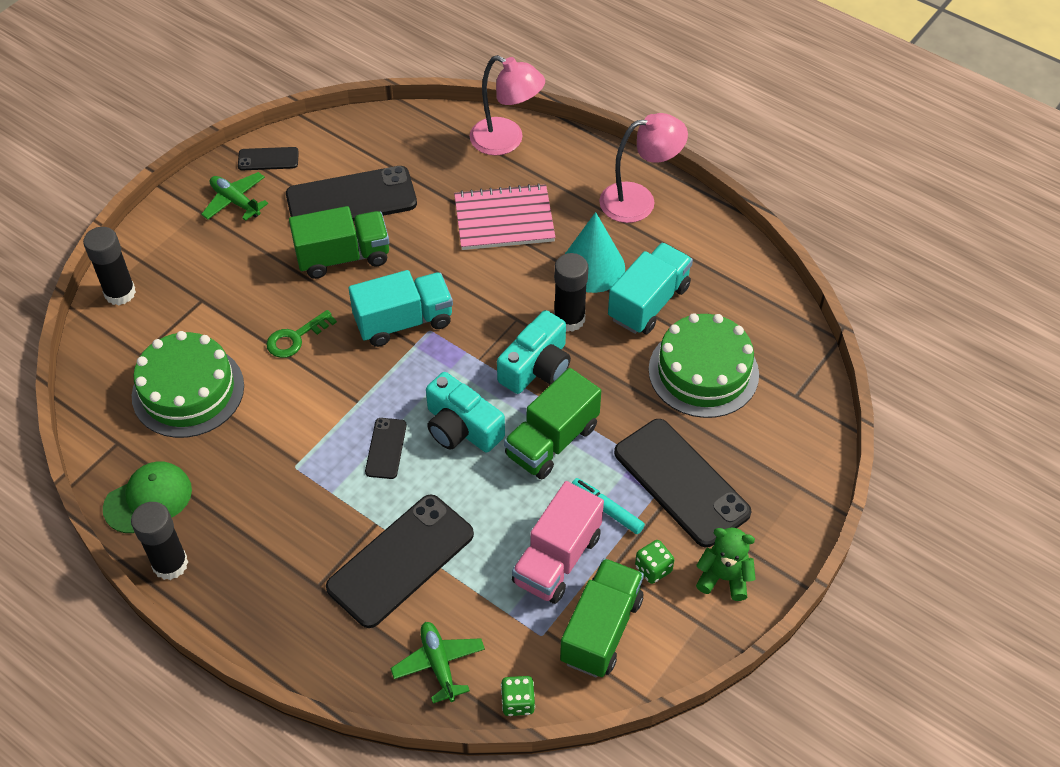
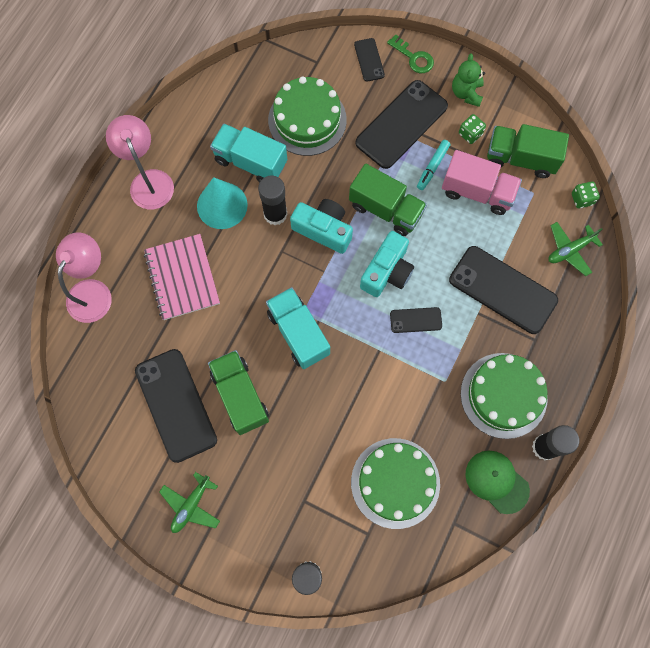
camera: 100 degrees left, 20 degrees up
(254, 530) = (503, 395): none -> green cake
(268, 159) = (137, 490): black phone -> black phone (369, 60)
(296, 338) = (328, 412): green key -> green key (413, 57)

